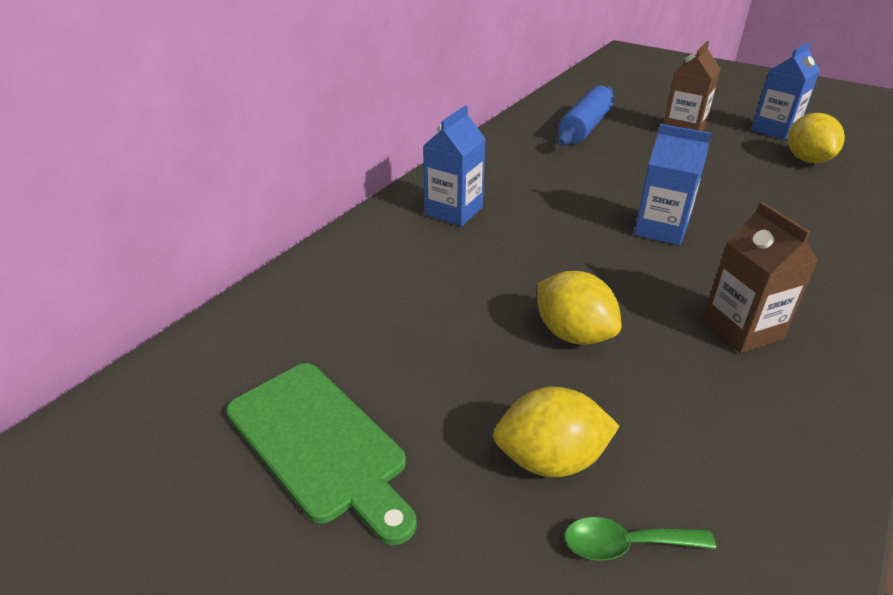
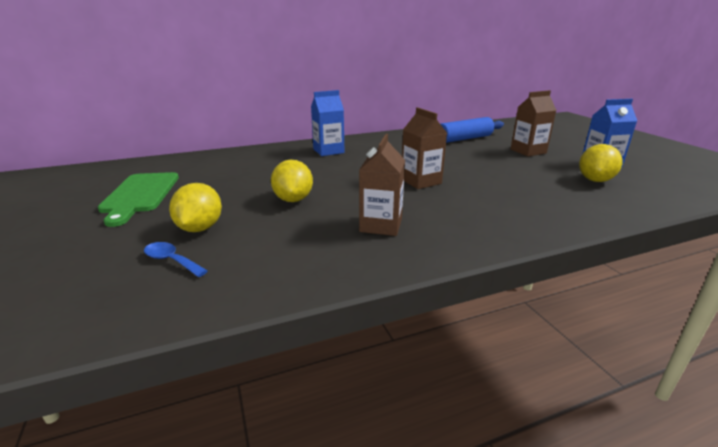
camera: 35 degrees right, 10 degrees down
(550, 459) = (200, 228): yellow lemon -> yellow lemon turned 60 degrees clockwise
(625, 544) = (171, 260): green spoon -> blue spoon
(661, 229) = (421, 181): blue carton -> brown carton

